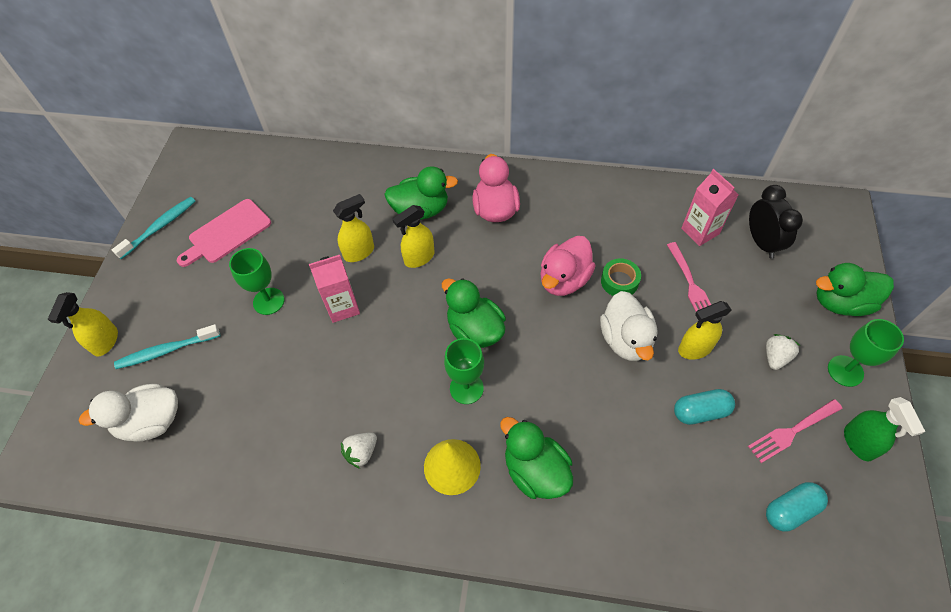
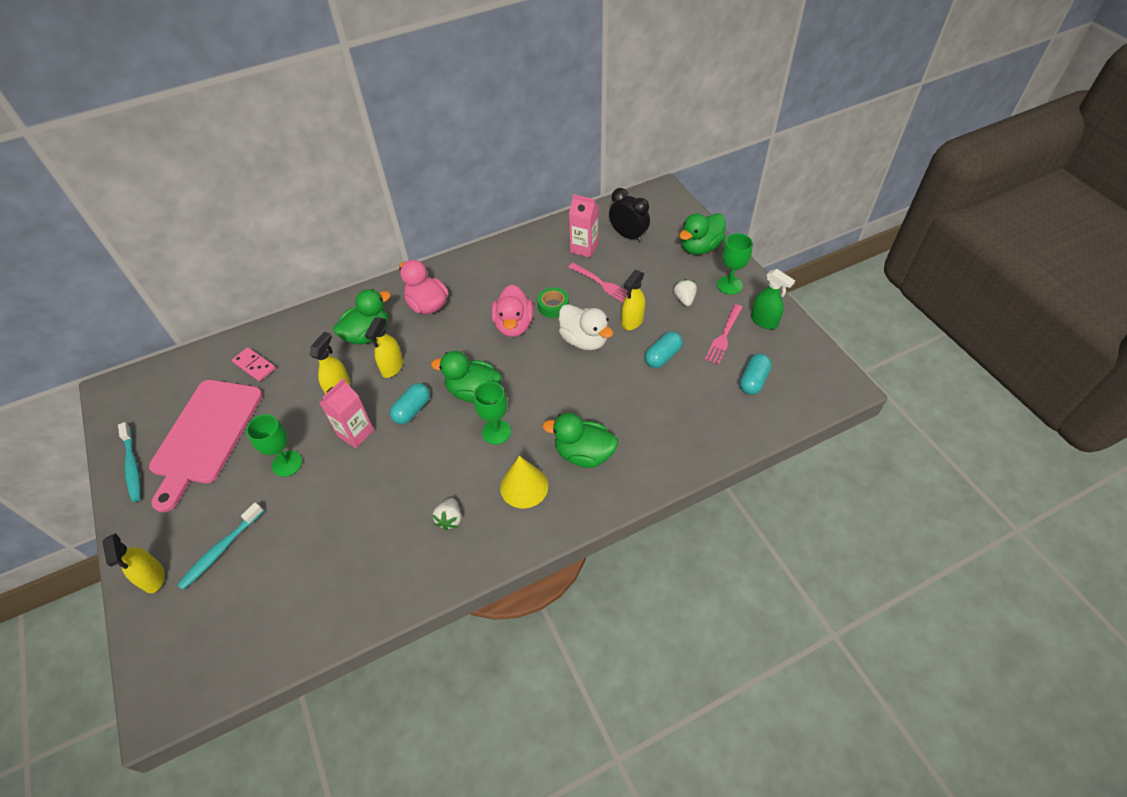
camera: 35 degrees left, 5 degrees down
(151, 422) = (251, 607): white duck -> none
(159, 227) = (132, 466): turquoise toothbrush -> turquoise toothbrush turned 150 degrees clockwise
(227, 233) = (205, 436): pink cutting board -> pink cutting board, size x1.58
(308, 187) = (254, 365): none -> pink domino
(406, 314) = (412, 410): none -> turquoise capsule

